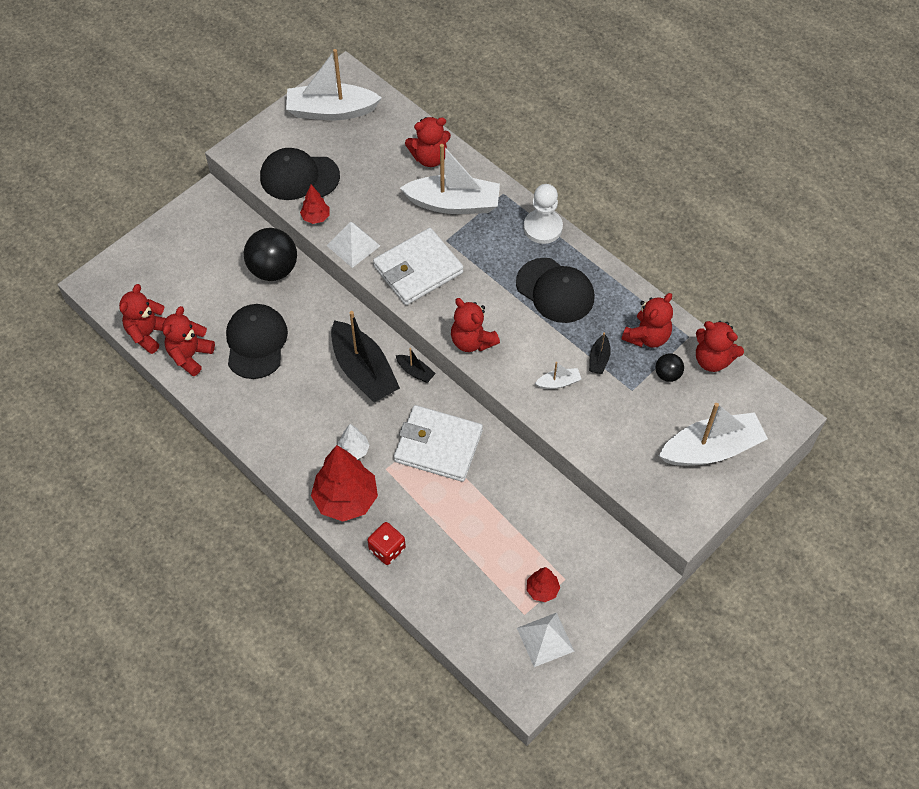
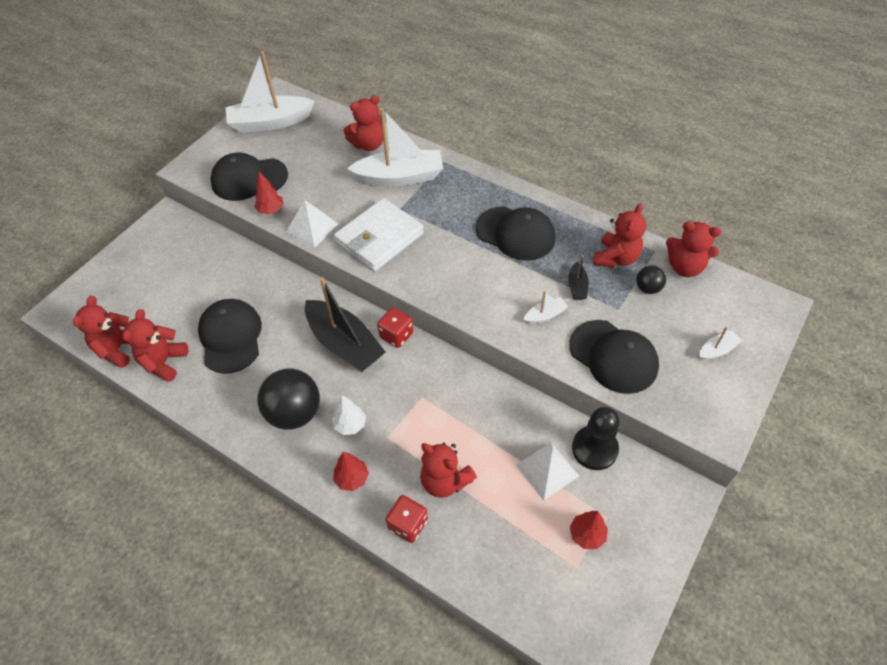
camera: 10 degrees left, 5 degrees down
(273, 269) = (238, 267): black ball -> black ball (295, 413)
(346, 499) = (352, 478): red tree -> red tree, size x0.49
(415, 372) = (396, 335): black boat -> red dice
(438, 446) = (436, 403): white wallet -> none
(472, 341) = (448, 292): red teddy bear -> red teddy bear (445, 480)
(543, 227) = (488, 183): white pawn -> none
(545, 639) = (607, 592): white pyramid -> white pyramid (547, 470)
(573, 517) = (594, 449): none -> black pawn
(611, 436) = (613, 356): none -> black cap
(711, 449) = (717, 350): white boat -> white boat, size x0.44

